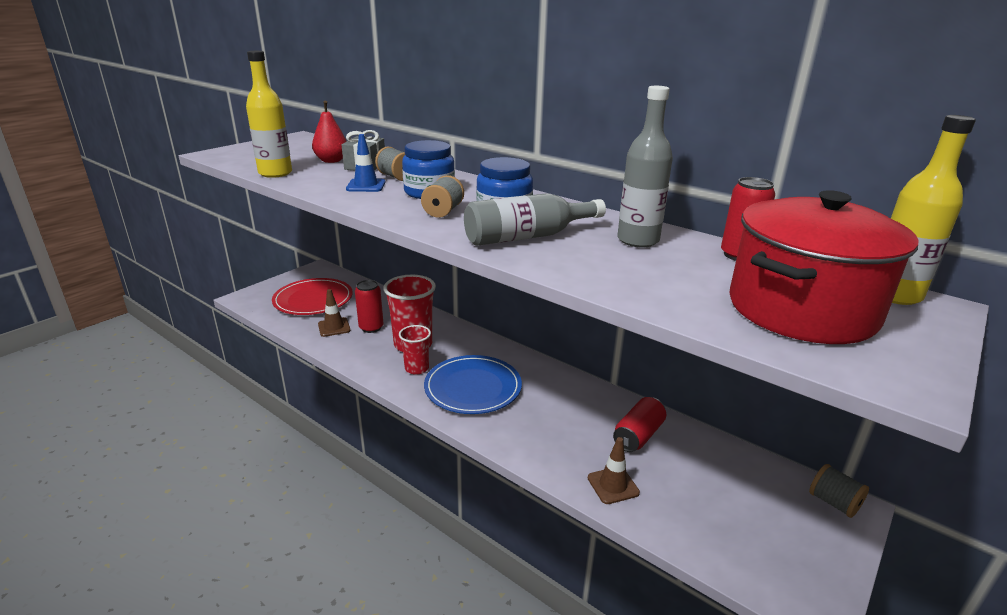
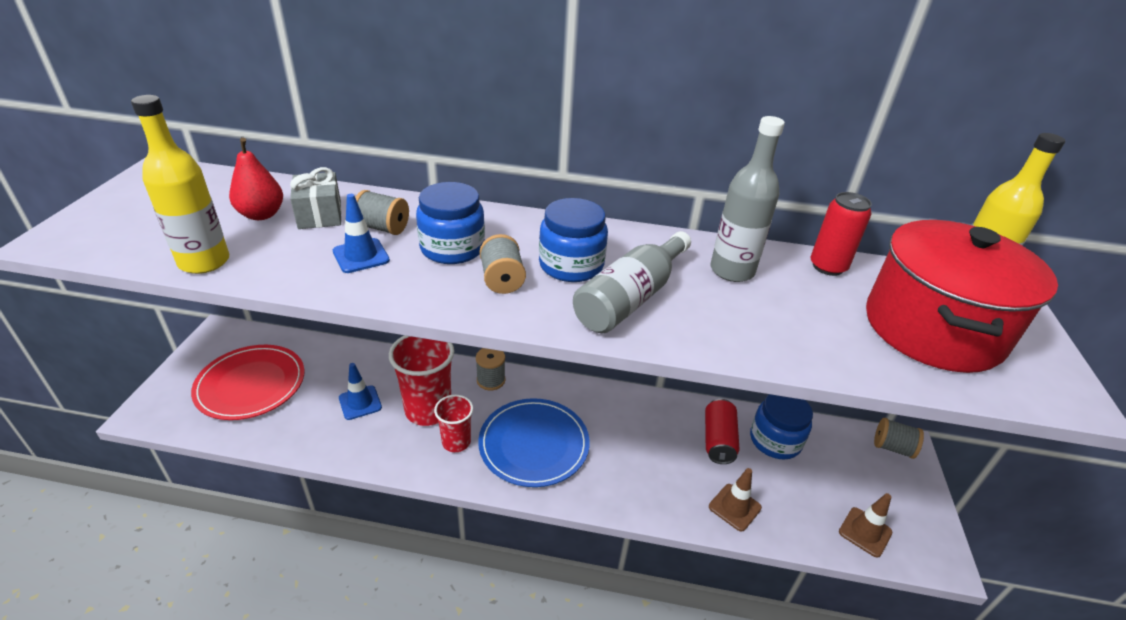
camera: 30 degrees left, 10 degrees up
(334, 327) = (312, 418): brown traffic cone -> brown traffic cone (865, 532)
(371, 327) = (360, 403): red can -> blue traffic cone
(473, 340) = (491, 380): none -> grey spool
(697, 454) = (775, 440): none -> blue jar

